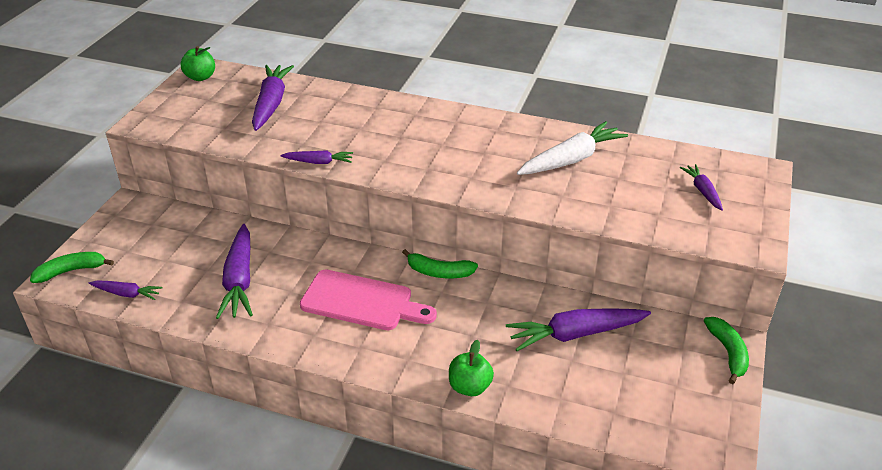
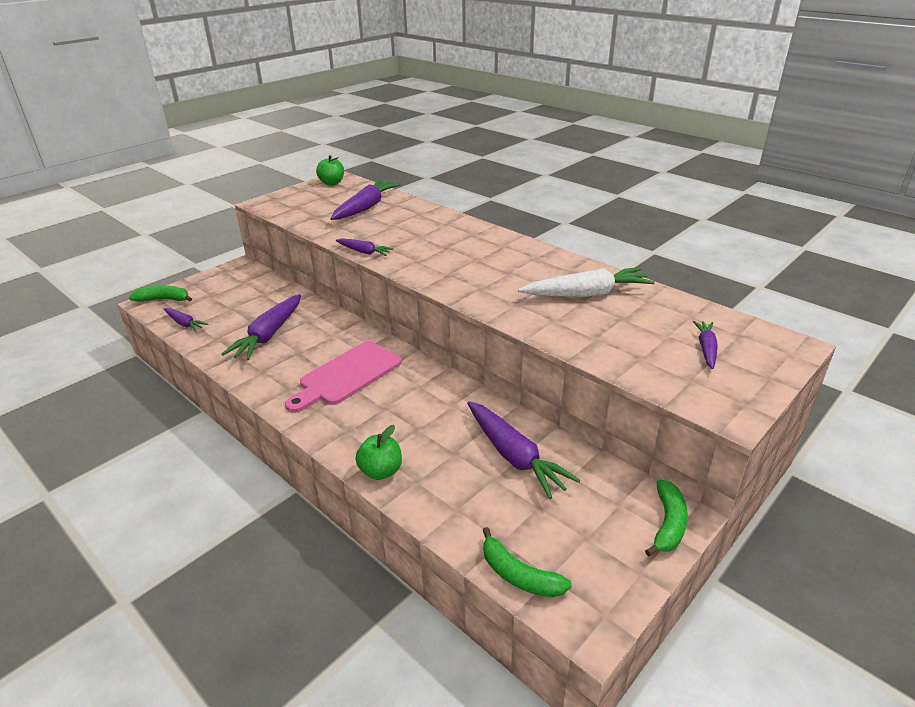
camera: 25 degrees right, 5 degrees down
(362, 302) = (347, 375): pink cutting board -> pink cutting board turned 90 degrees clockwise
(439, 272) = (429, 370): green banana -> green banana (519, 575)
(575, 334) = (514, 456): purple carrot -> purple carrot turned 135 degrees counterclockwise

